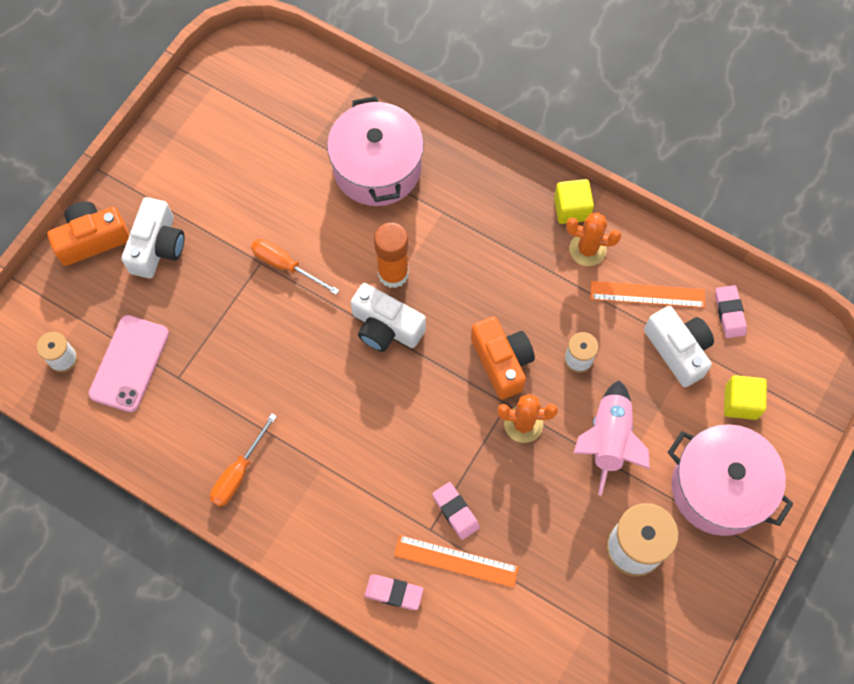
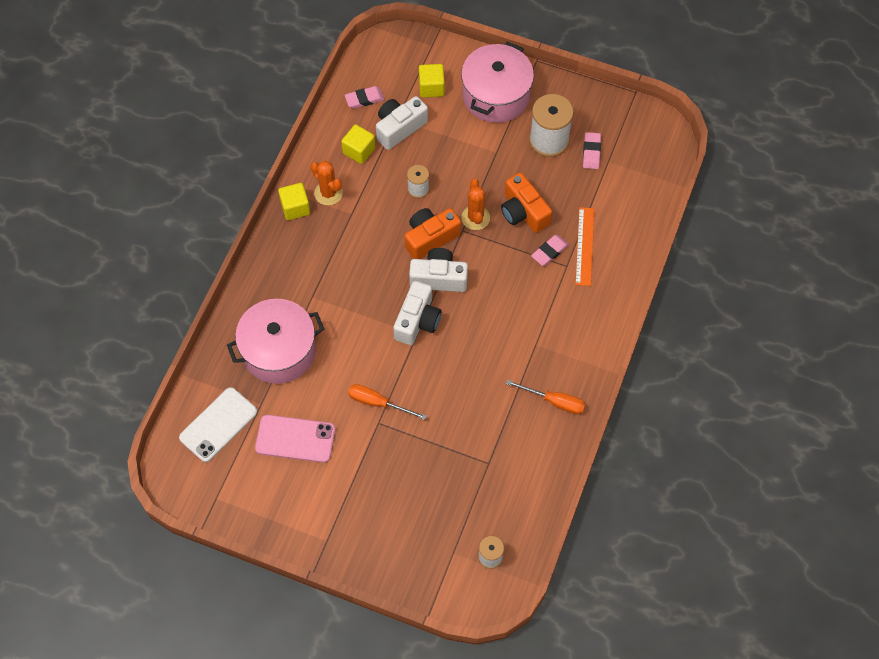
camera: 100 degrees left, 5 degrees down
(92, 239) = (379, 562): orange camera -> orange camera (523, 212)
(129, 363) = (484, 503): pink phone -> pink phone (295, 439)
(157, 247) = (378, 506): white camera -> white camera (439, 278)
(286, 265) = (378, 403): orange screwdriver -> orange screwdriver turned 90 degrees clockwise
(298, 97) = (218, 425): none -> white phone
(393, 274) = (371, 323): orange glue stick -> none
(394, 592) = (616, 281): pink eraser -> pink eraser (591, 152)
(587, 249) = (328, 193): orange cactus -> orange cactus turned 45 degrees counterclockwise
(608, 440) = (476, 164): pink rocket -> none
(647, 294) = (359, 151): orange ruler -> yellow cube

